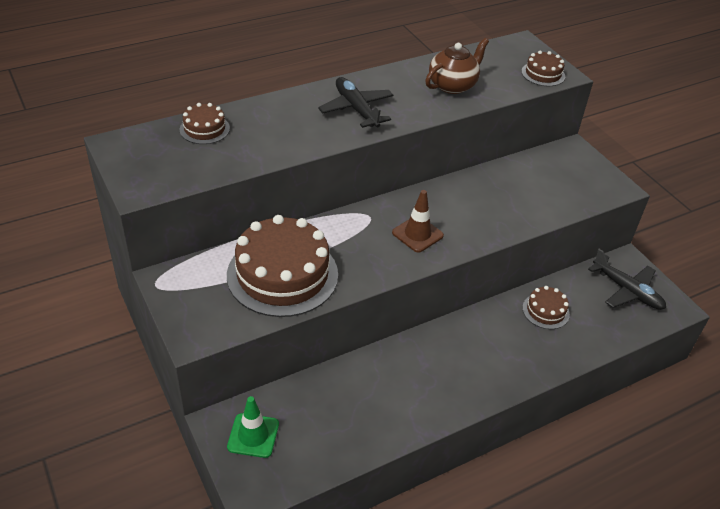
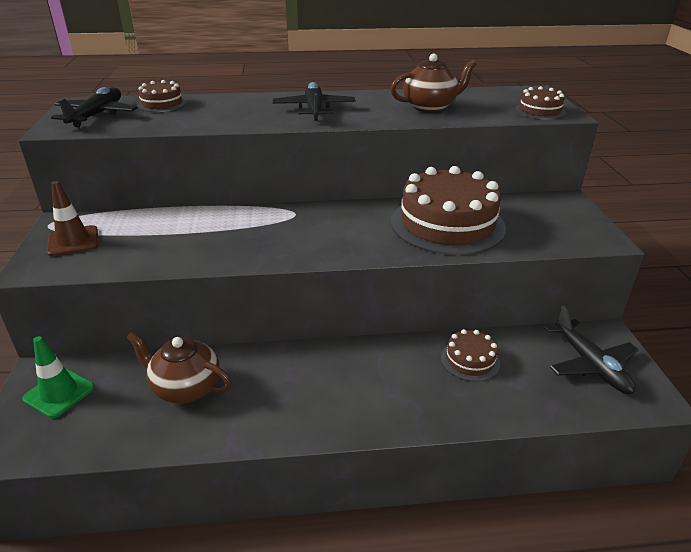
camera: 25 degrees right, 10 degrees down
(158, 161) = (96, 115): none -> black plane
(282, 274) = (166, 240): brown cake -> brown cake (447, 224)
(352, 399) = (185, 387): none -> brown teapot
(417, 234) = (331, 235): brown traffic cone -> brown traffic cone (73, 241)

